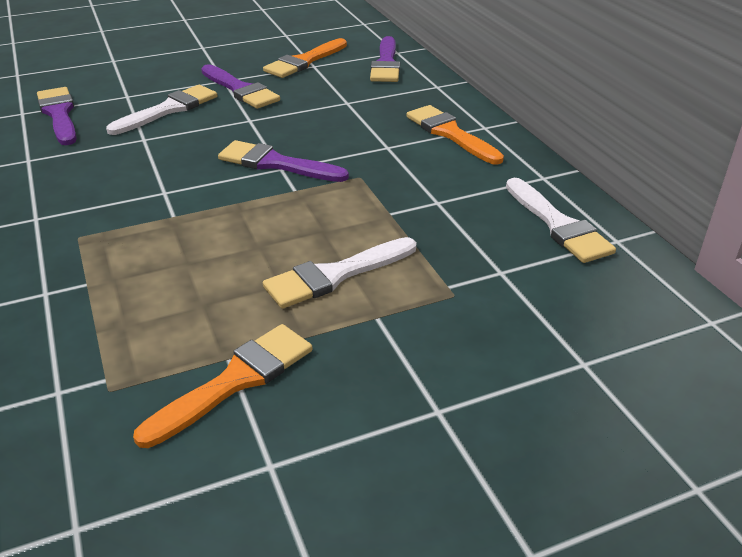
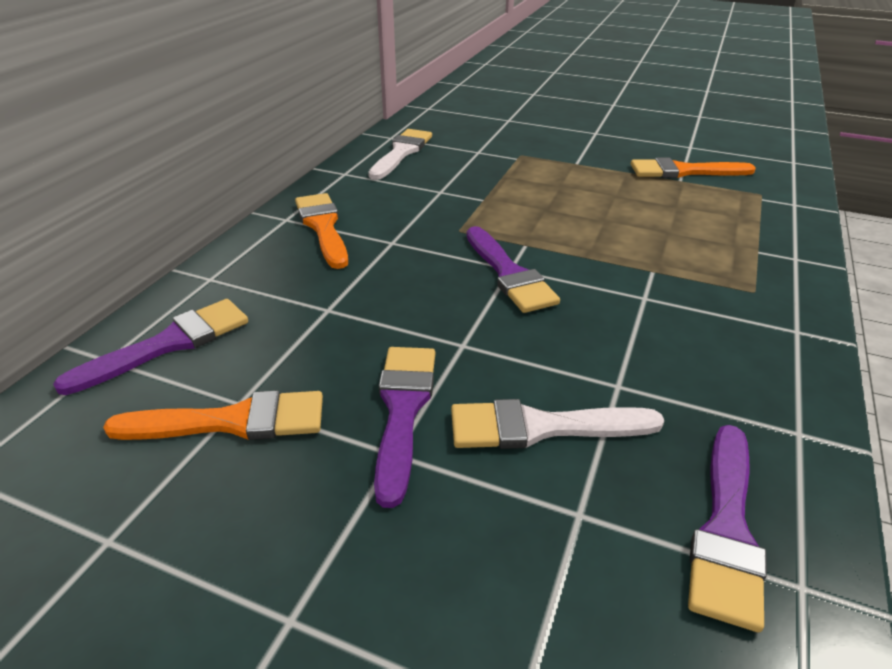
camera: 135 degrees left, 0 degrees up
(335, 275) = (573, 186): white brush -> none
(450, 133) = (323, 227): orange brush -> orange brush turned 150 degrees clockwise

